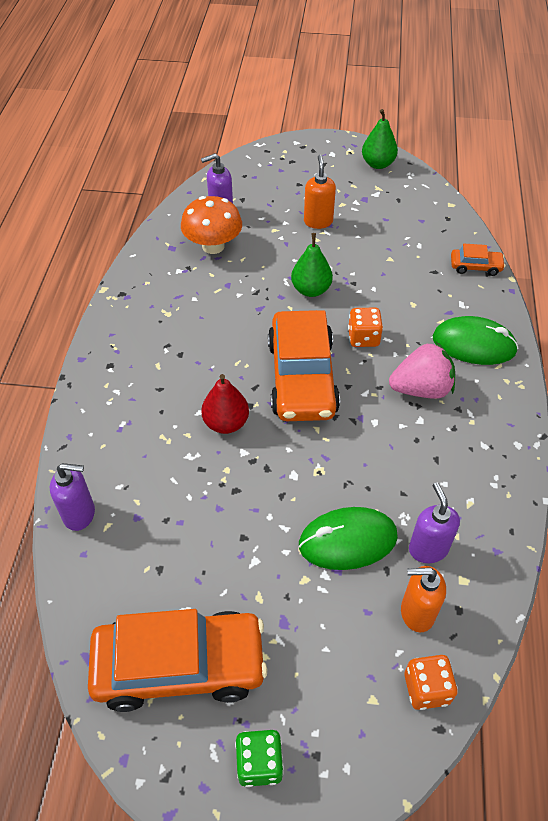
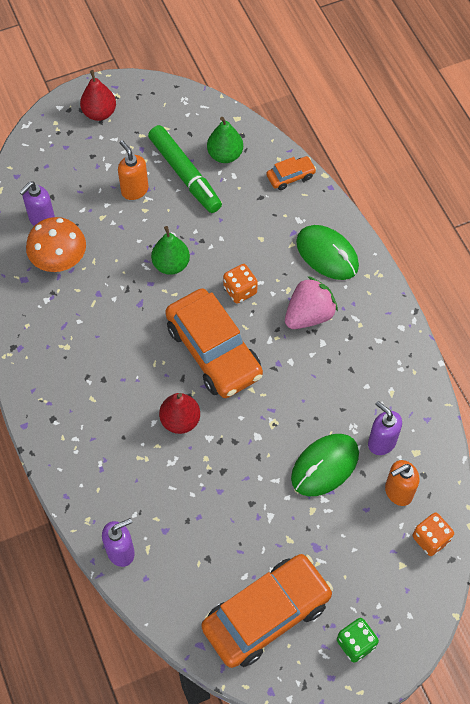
camera: 30 degrees left, 10 degrees up
(327, 157) = (99, 113): none -> red pear
(373, 227) = (185, 174): none -> green marker
(378, 164) = (149, 100): green pear -> green pear (225, 155)
(474, 344) = (327, 254): green mouse -> green mouse turned 60 degrees clockwise

